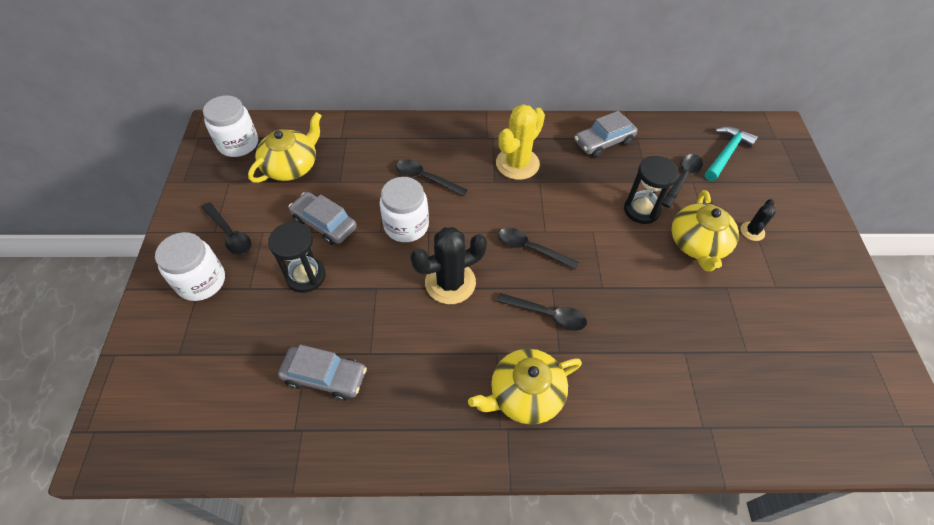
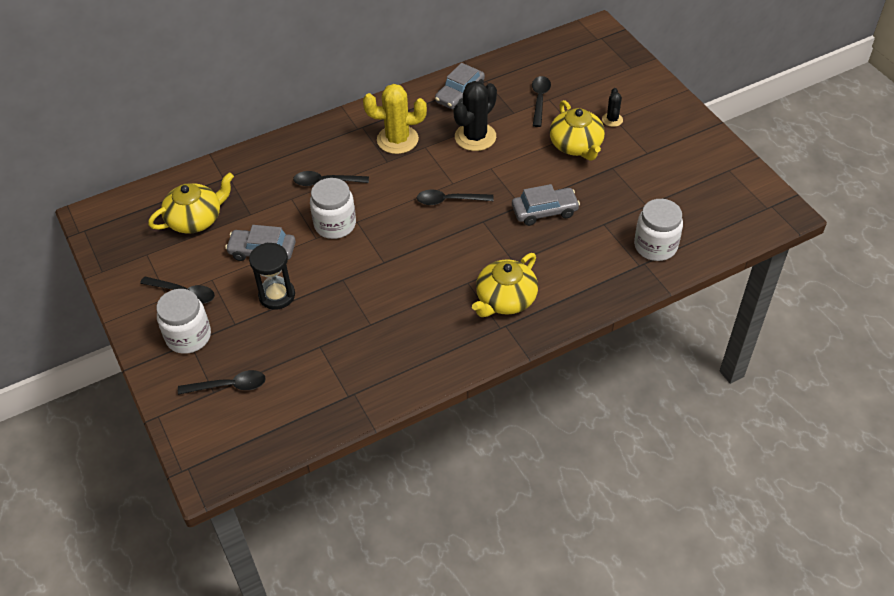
camera: 25 degrees left, 5 degrees down
(238, 144) = (128, 221): white jar -> white jar (655, 246)
(291, 166) = (195, 219): yellow teapot -> yellow teapot turned 45 degrees clockwise
(325, 376) = (346, 354): grey car -> grey car (544, 211)
(450, 282) = (400, 251): black cactus -> black cactus (475, 137)
(517, 164) = (397, 140): yellow cactus -> yellow cactus turned 75 degrees clockwise
(547, 315) = (490, 241): black spoon -> black spoon (229, 386)
(641, 210) = (520, 137): black hourglass -> none
(726, 153) = (564, 66): turquoise hammer -> none

